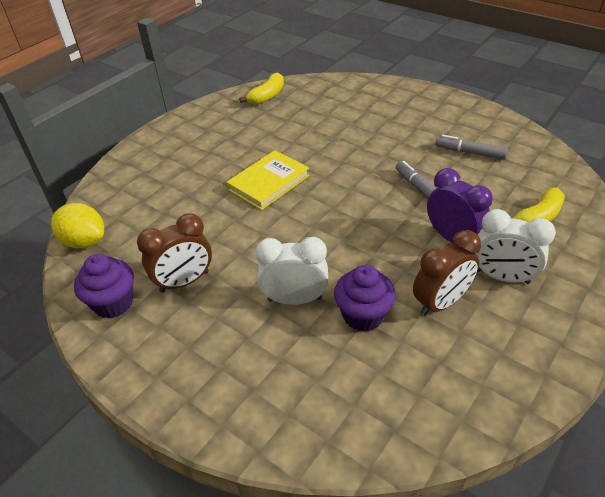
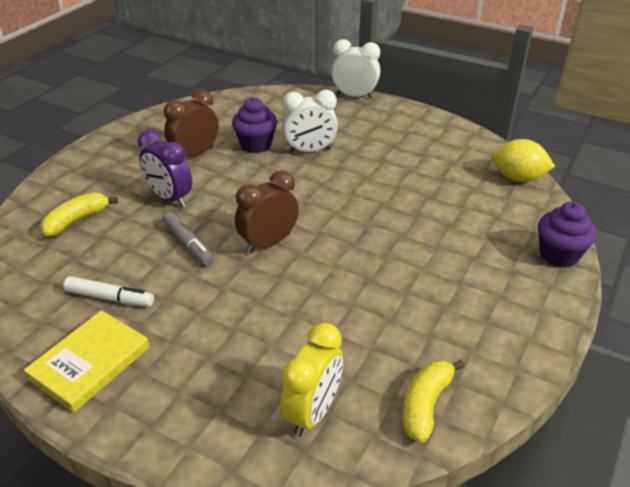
camera: 170 degrees right, 5 degrees down
(113, 303) = (451, 141): purple cupcake -> purple cupcake (559, 255)
(184, 281) = (404, 156): brown clock -> brown clock (268, 243)
(268, 182) = (364, 243): yellow book -> yellow book (90, 363)
(329, 95) = (312, 412): none -> yellow clock
(470, 152) = (110, 298): grey marker -> white marker
(502, 276) = (138, 173): white clock -> white clock (354, 96)

